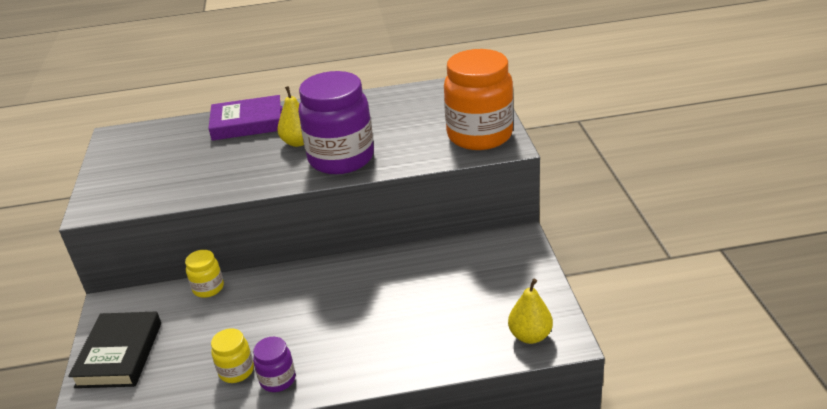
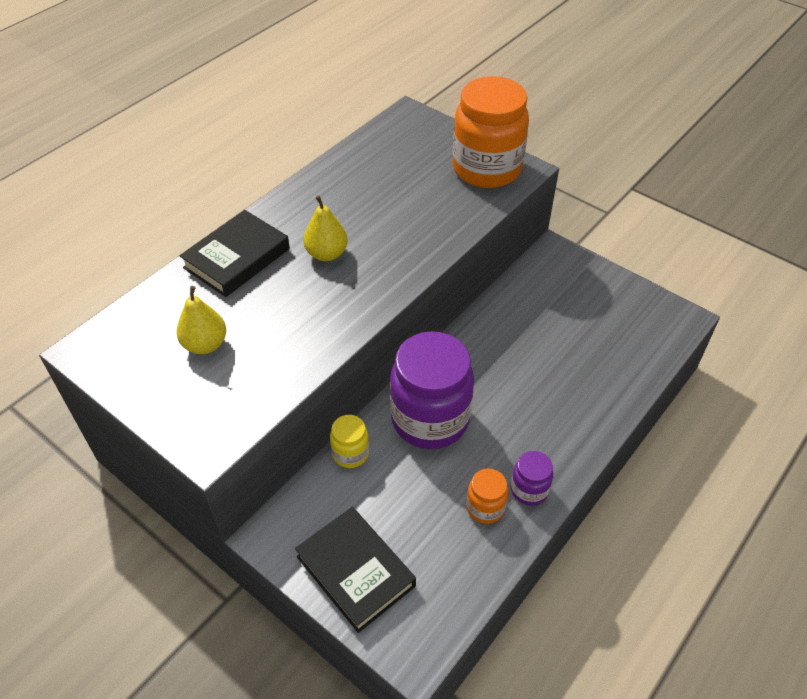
camera: 45 degrees left, 15 degrees up
(236, 371) = (485, 507): yellow jar -> orange jar
(247, 123) = (237, 258): purple book -> black book
(341, 158) = (396, 251): purple jar -> purple jar (430, 419)
(530, 336) = (658, 330): yellow pear -> yellow pear (205, 344)

